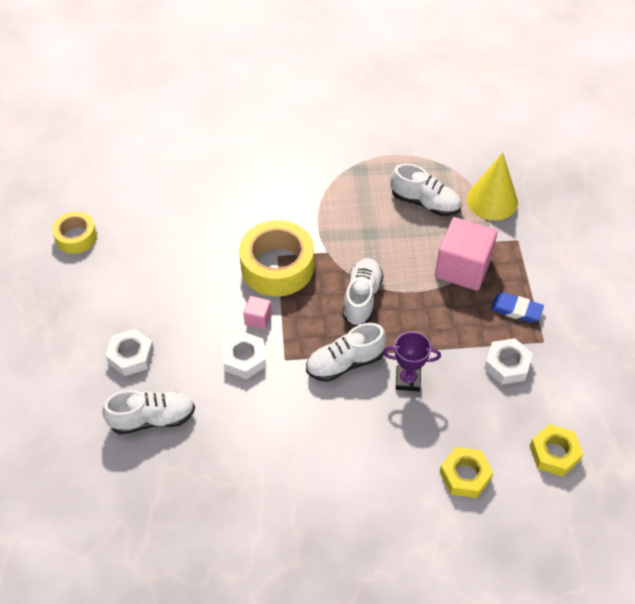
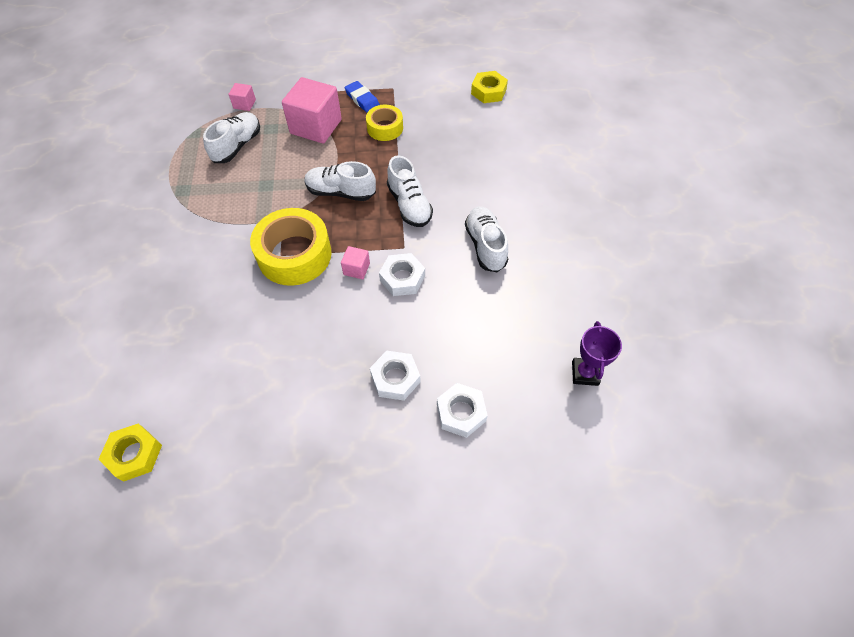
camera: 90 degrees left, 5 degrees up
(76, 237) = (217, 459): yellow tape -> yellow tape (385, 128)
(152, 419) = (470, 351): white shoe -> white shoe (485, 246)
(408, 380) = (427, 165): purple trophy -> purple trophy (585, 373)
(465, 475) = (510, 137): yellow nut -> yellow nut (134, 454)
(492, 200) = (244, 104): yellow cone -> pink cube
(507, 365) = (413, 108): white nut -> white nut (461, 413)
(516, 310) = (362, 99): blue eraser -> blue eraser turned 60 degrees counterclockwise

